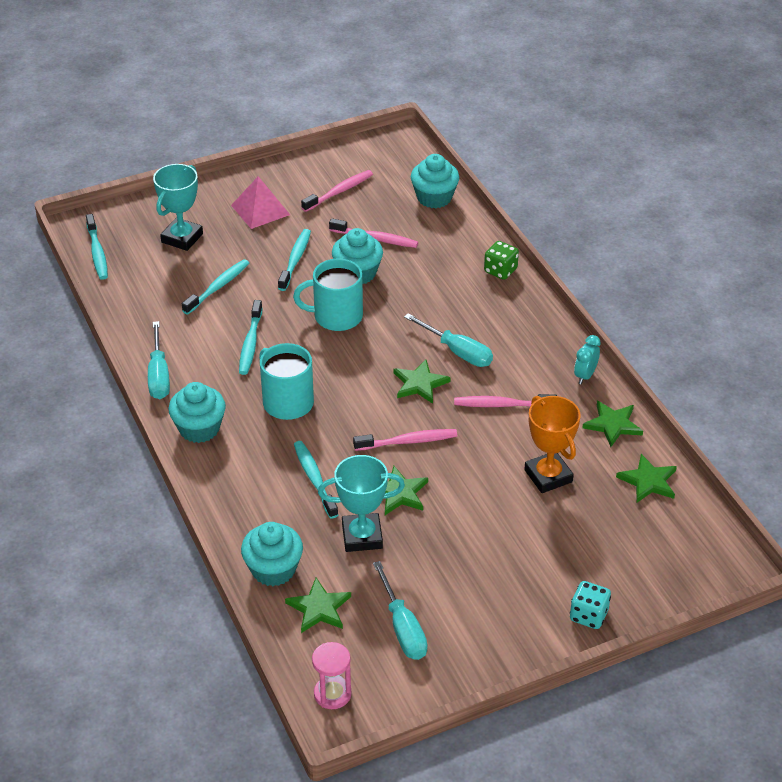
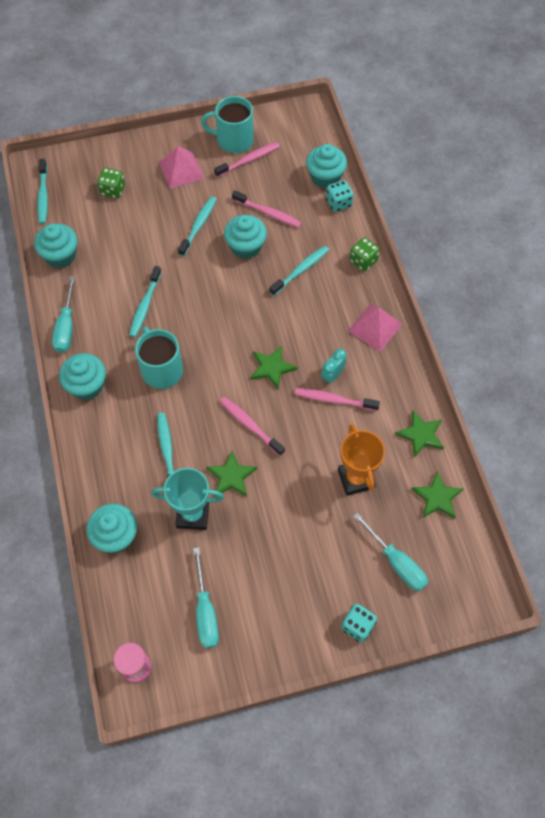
camera: 10 degrees right, 20 degrees up
(134, 307) = (60, 255): none -> turquoise cupcake
(182, 238) = (113, 190): turquoise trophy -> green dice
(218, 287) = (131, 244): turquoise toothbrush -> turquoise toothbrush (301, 270)
(319, 608) = (143, 580): green star -> none
(336, 316) = (219, 288): turquoise mug -> turquoise mug (233, 140)
(408, 441) = (250, 425): pink toothbrush -> pink toothbrush turned 135 degrees counterclockwise
(456, 220) = (338, 203): none -> turquoise dice
(457, 352) = (310, 340): turquoise screwdriver -> turquoise screwdriver (396, 562)
(531, 331) = (375, 327): none -> pink pyramid
(585, 376) = (409, 380): turquoise clock -> turquoise clock (332, 375)

